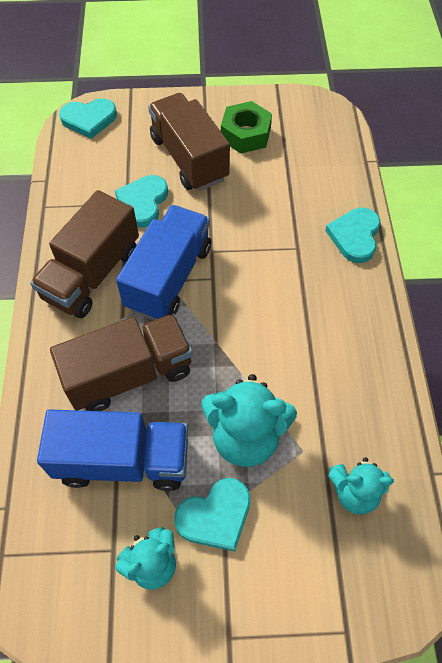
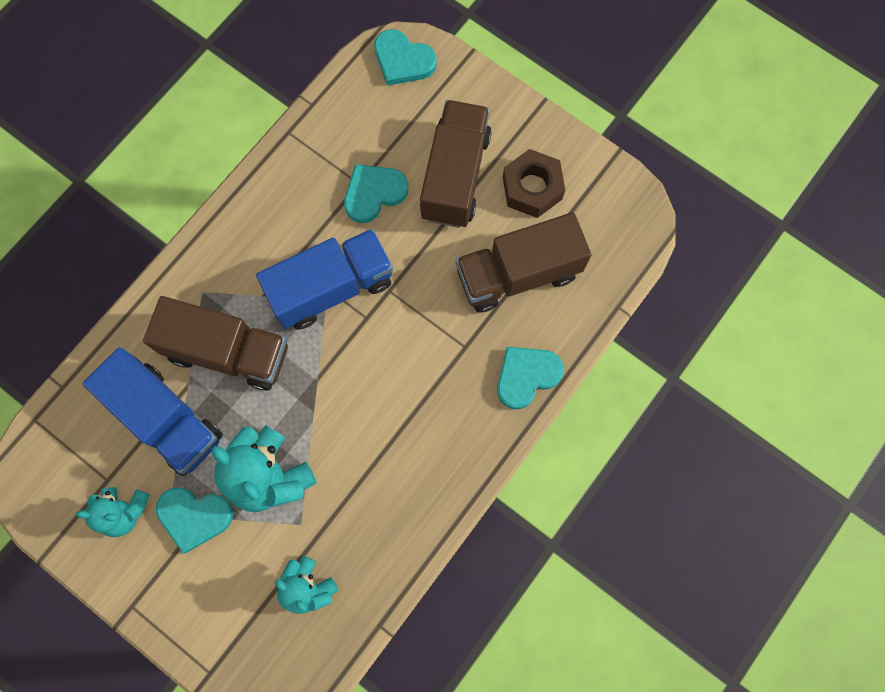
camera: 40 degrees right, 15 degrees up
(92, 274) = (273, 234): brown truck -> brown truck (518, 274)
(245, 134) = (532, 188): green nut -> brown nut

